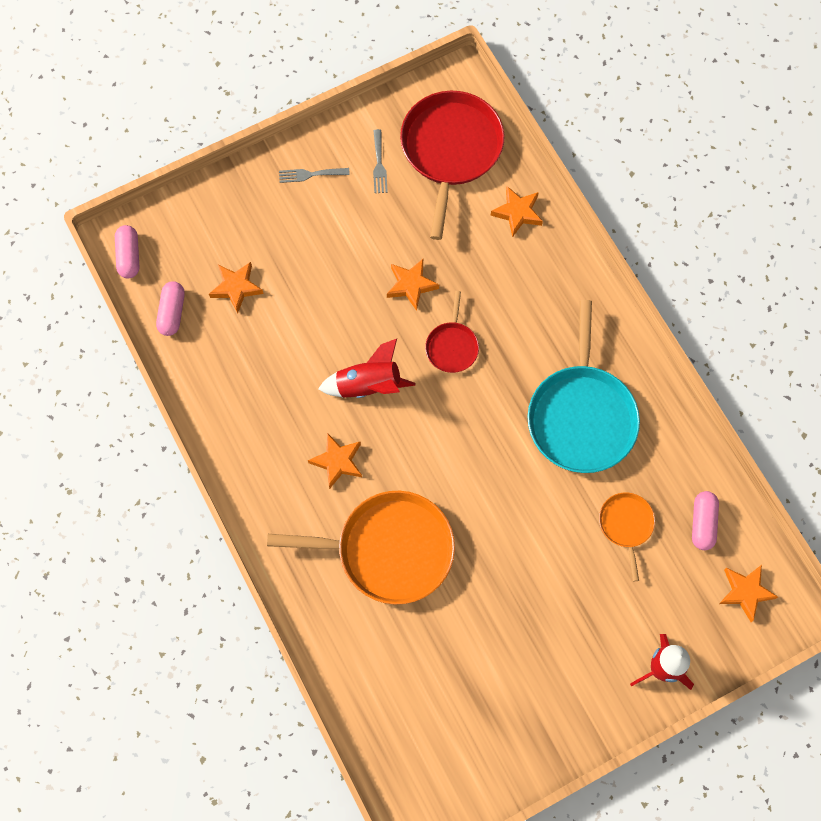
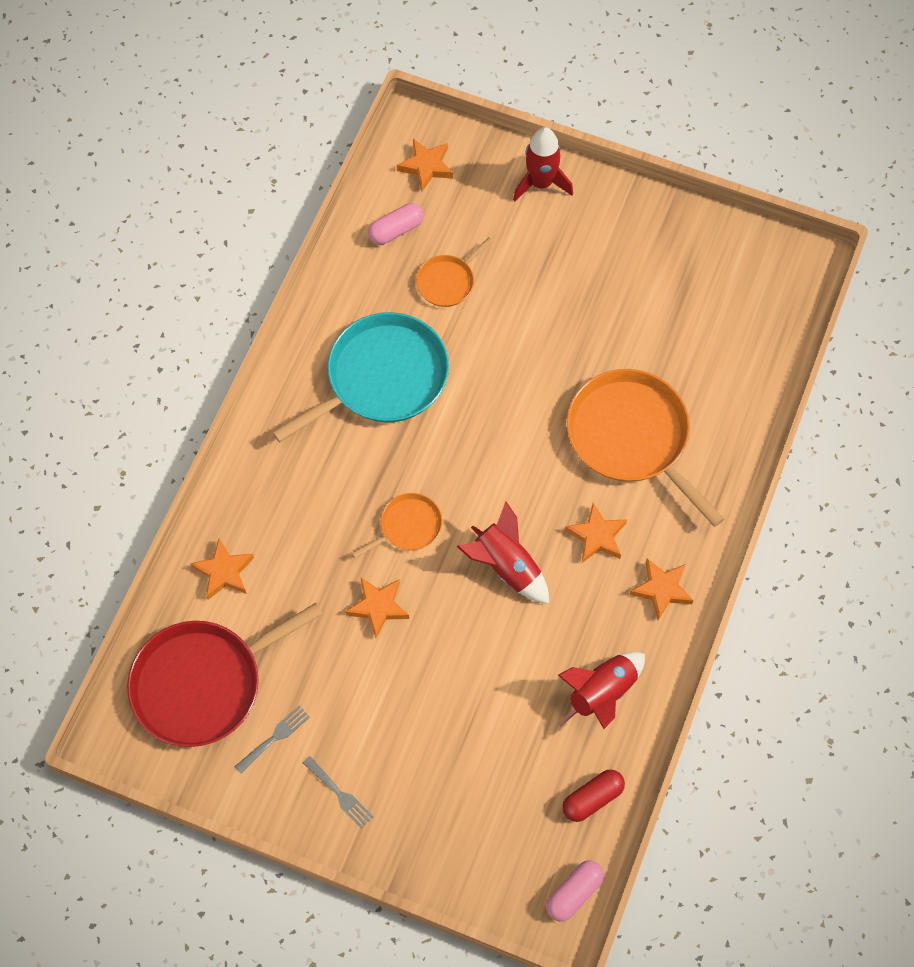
camera: 130 degrees left, 5 degrees down
(172, 313) = (592, 799): pink capsule -> red capsule
(230, 373) = (602, 694): none -> red rocket
(236, 288) = (516, 761): orange star -> orange star (661, 590)
(452, 346) = (408, 526): red pan -> orange pan

